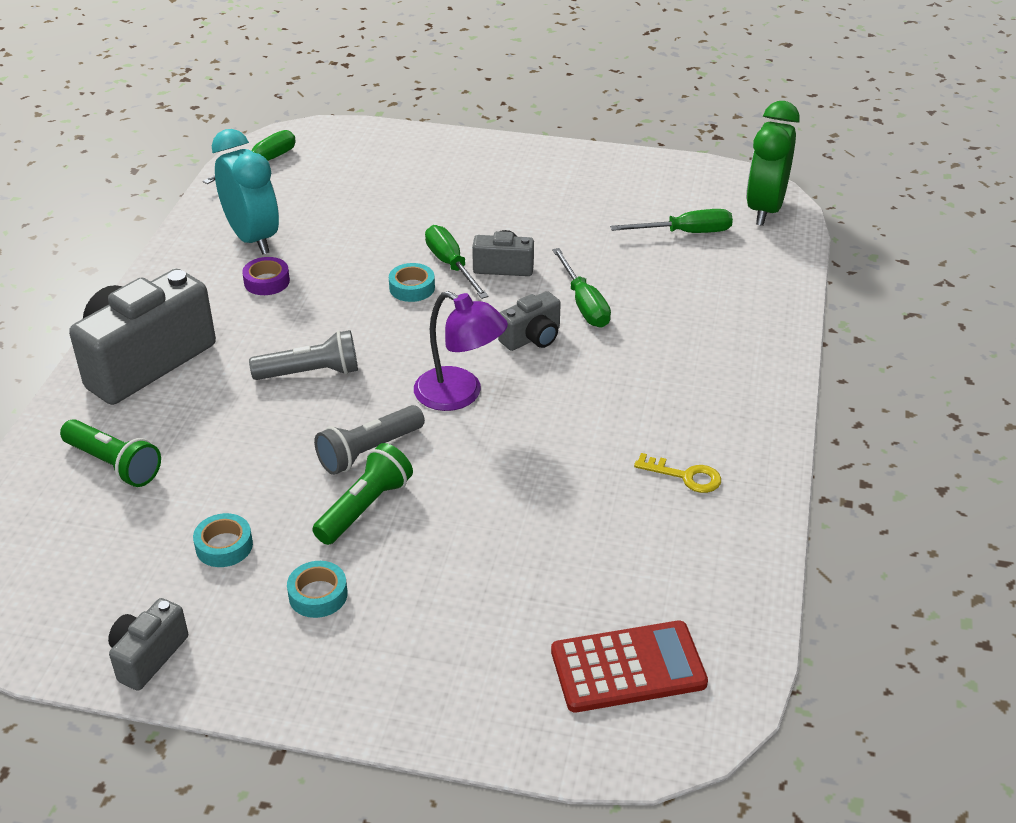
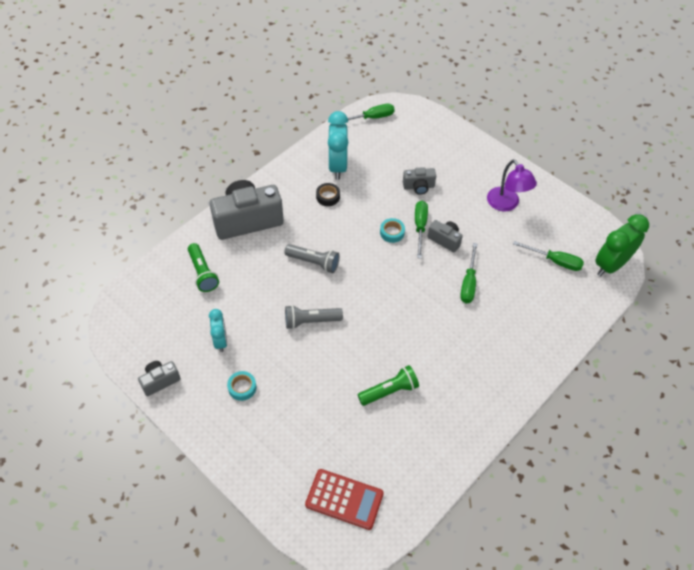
camera: 30 degrees right, 15 degrees up
(224, 546) = (220, 341): turquoise tape -> turquoise clock
(267, 281) = (328, 197): purple tape -> black tape
(364, 507) = (289, 351): green flashlight -> green flashlight (389, 391)
(460, 395) = (371, 309): purple lamp -> purple lamp (506, 204)
(532, 338) = (428, 292): grey camera -> grey camera (418, 187)
(685, 476) = (444, 412): yellow key -> none

